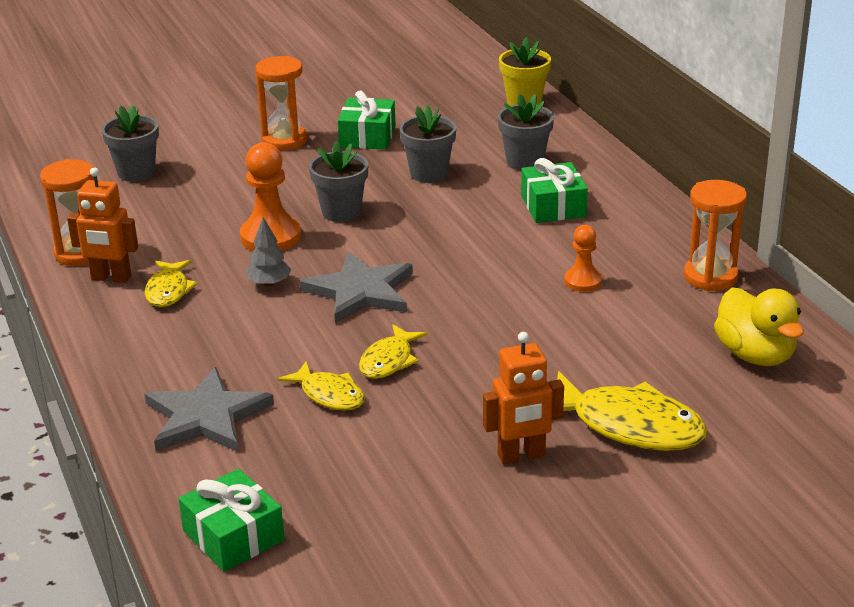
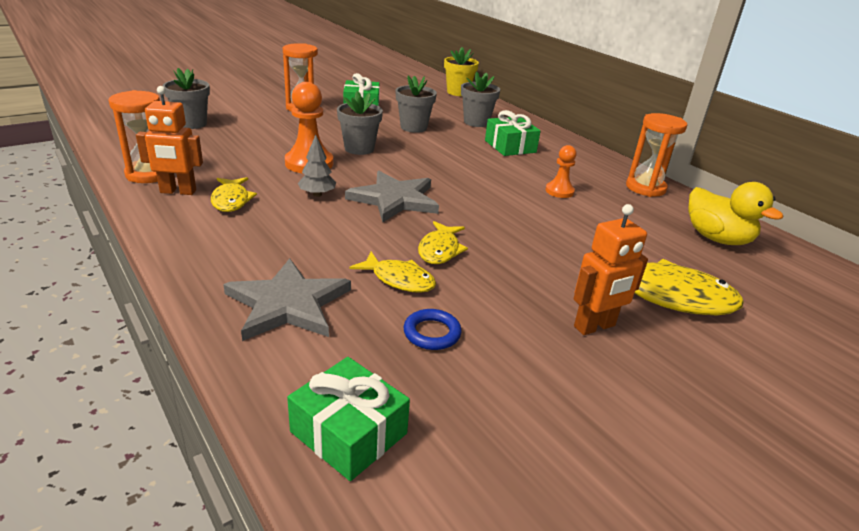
camera: 15 degrees left, 0 degrees up
(342, 453) = (432, 333): none -> blue ring

